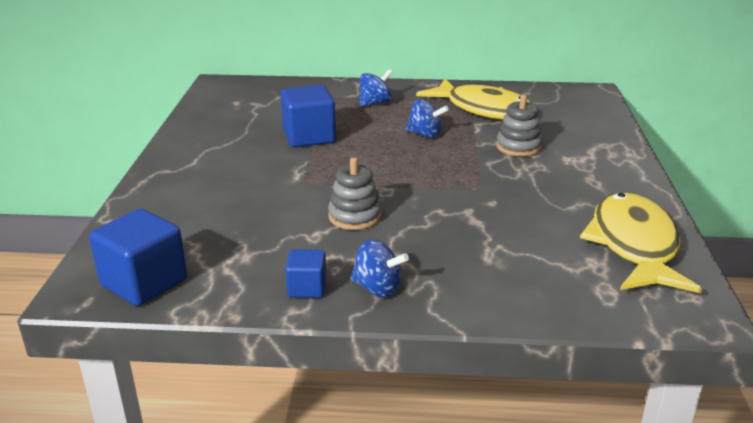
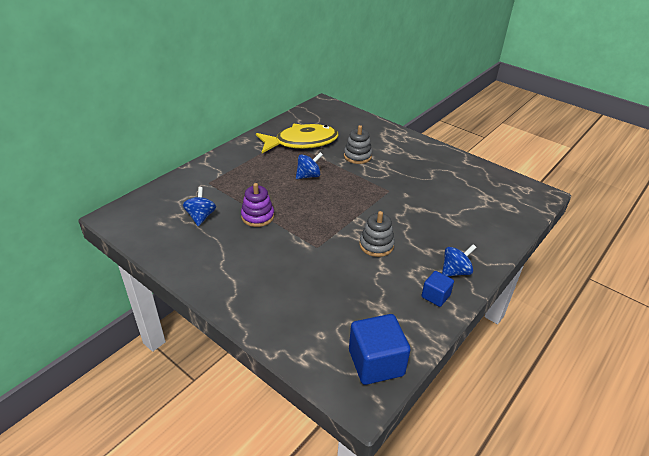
camera: 55 degrees left, 10 degrees up
(309, 137) = (257, 216): blue cube -> purple stacking toy
(375, 103) = (243, 171): blue spinning top -> blue spinning top (201, 217)
(634, 245) = (479, 179): yellow fish -> none

